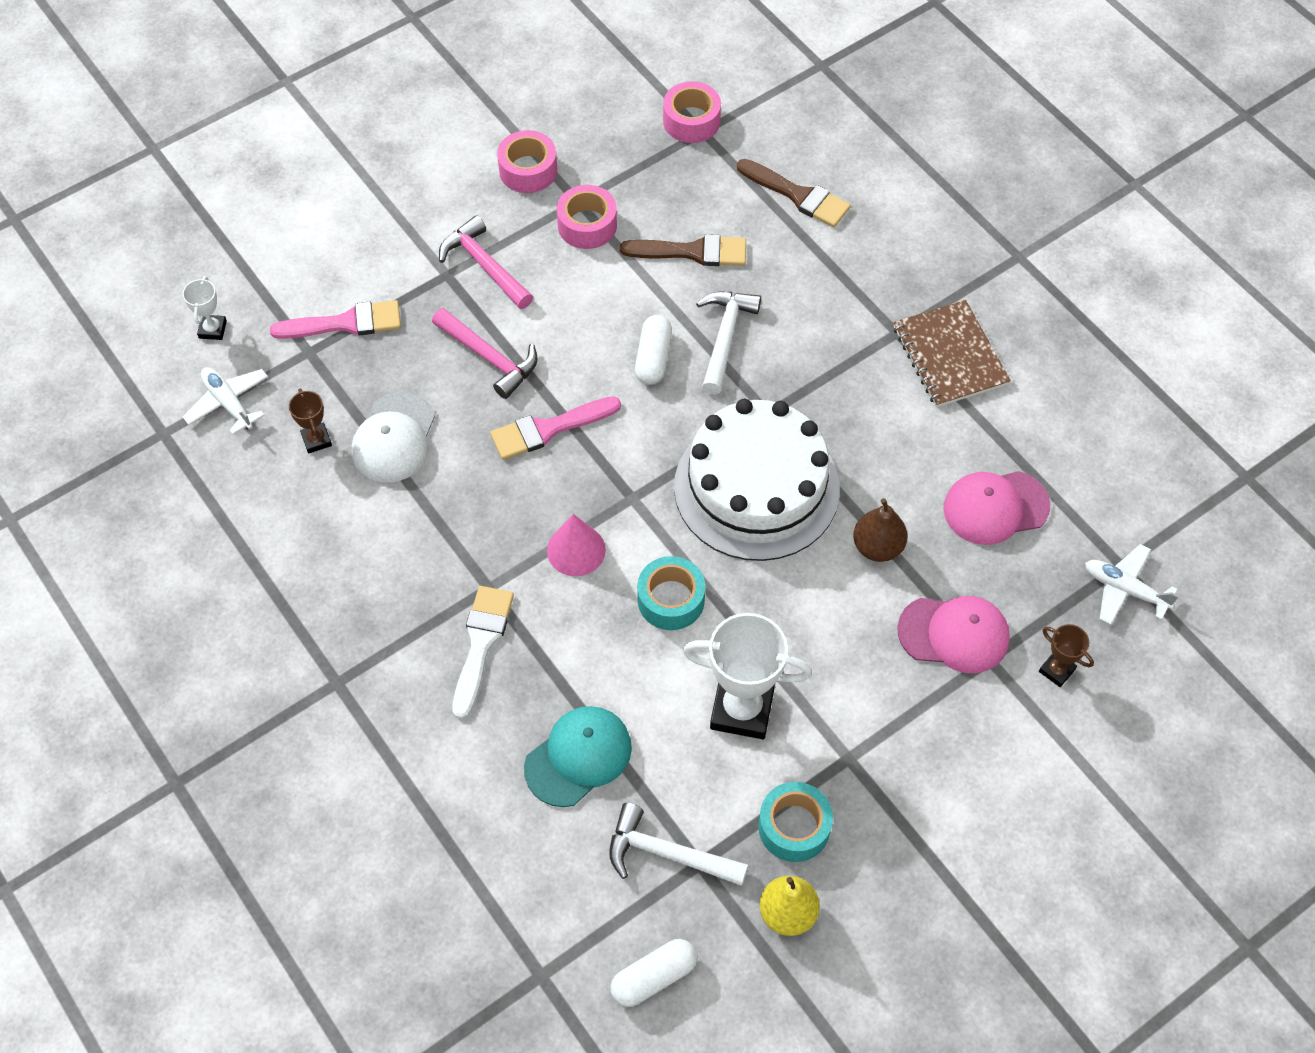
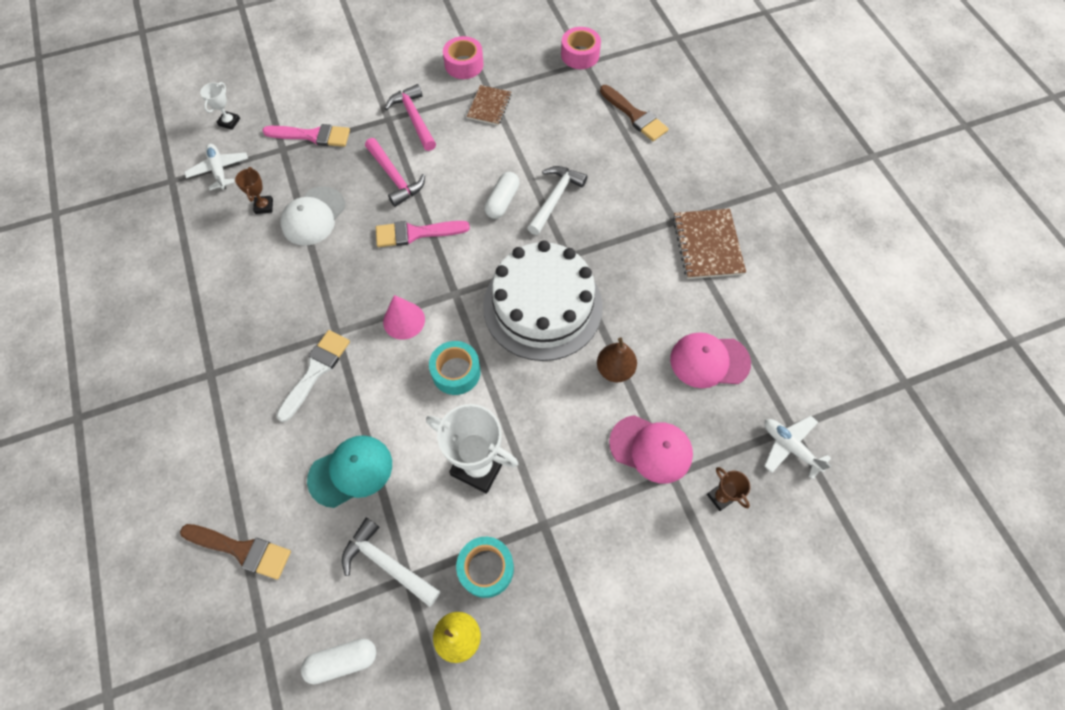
camera: 15 degrees right, 5 degrees up
(587, 225) = (489, 106): pink tape -> brown notebook
(692, 252) = (552, 138): brown brush -> brown brush (242, 550)

